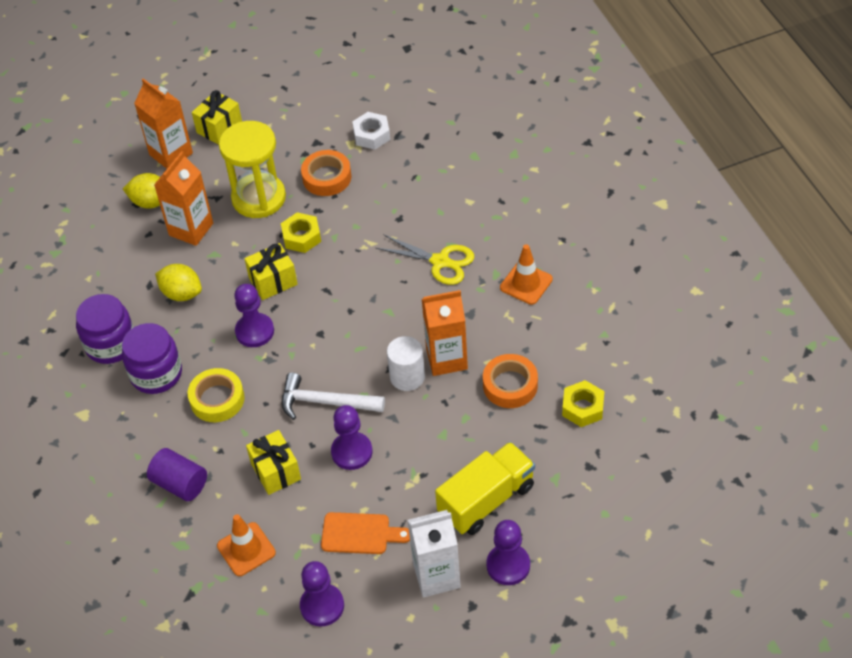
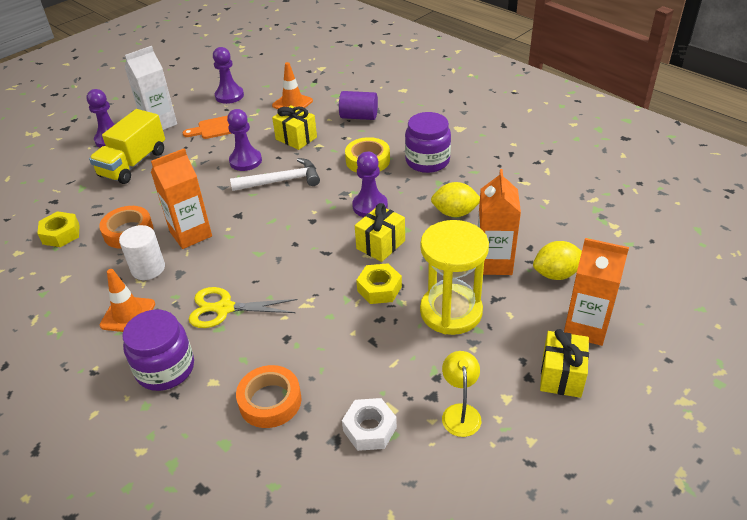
camera: 155 degrees right, 10 degrees down
(111, 344) = (480, 167): purple jar -> purple jar (165, 369)
(305, 127) = (460, 412): none -> yellow lamp
(327, 177) = (392, 357): orange tape -> orange tape (270, 401)
(407, 377) = (221, 213): white cylinder -> white cylinder (148, 268)

